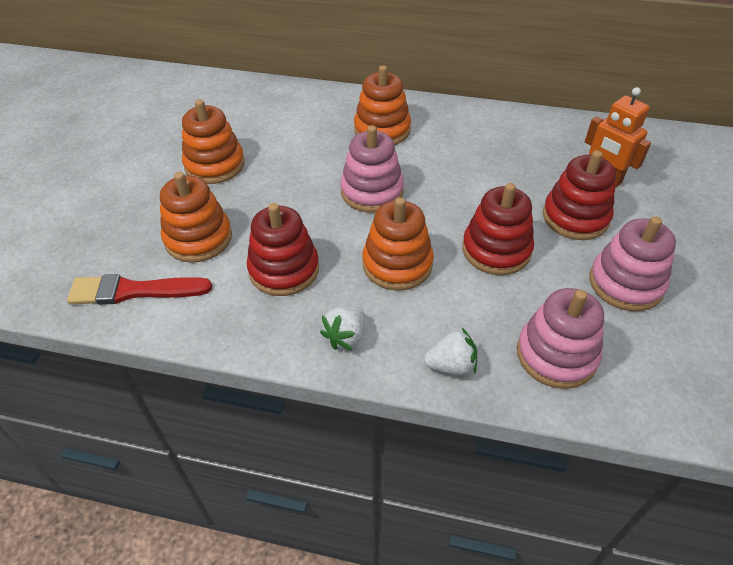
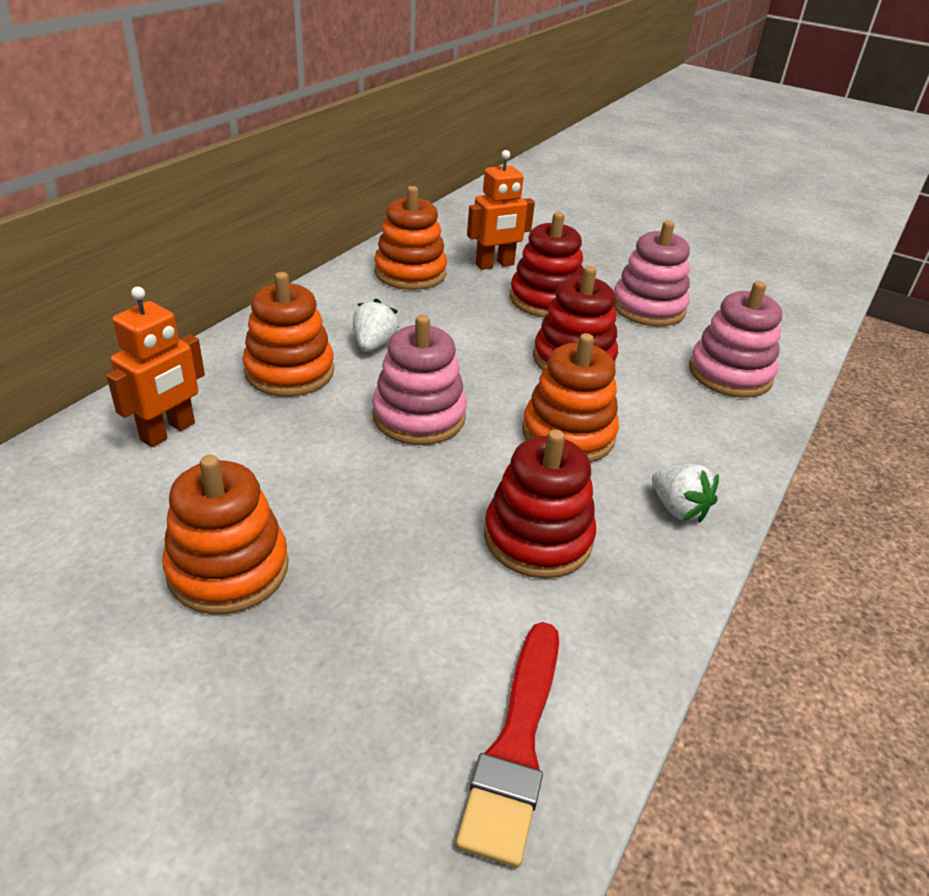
camera: 75 degrees left, 10 degrees down
(198, 238) = (420, 627): orange stacking toy -> orange stacking toy (410, 273)
(302, 112) = (168, 432): none -> orange robot
(451, 365) = (734, 441): white strawberry -> white strawberry (373, 344)

